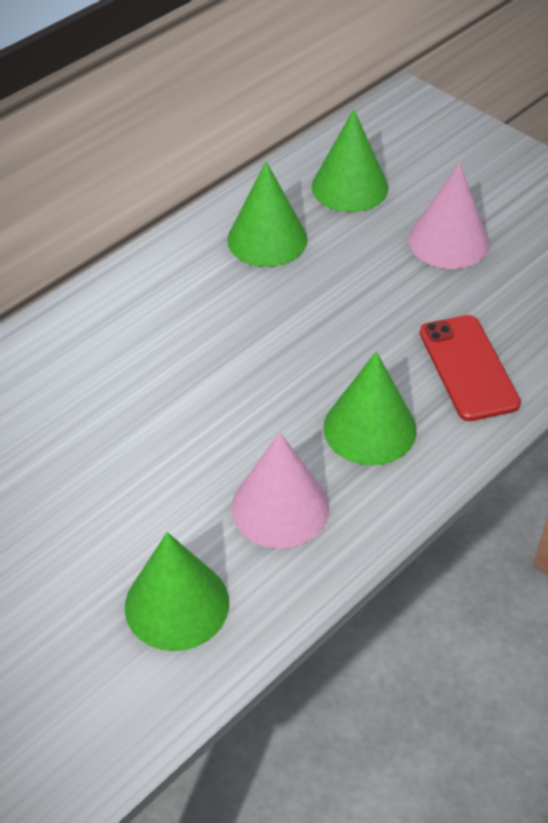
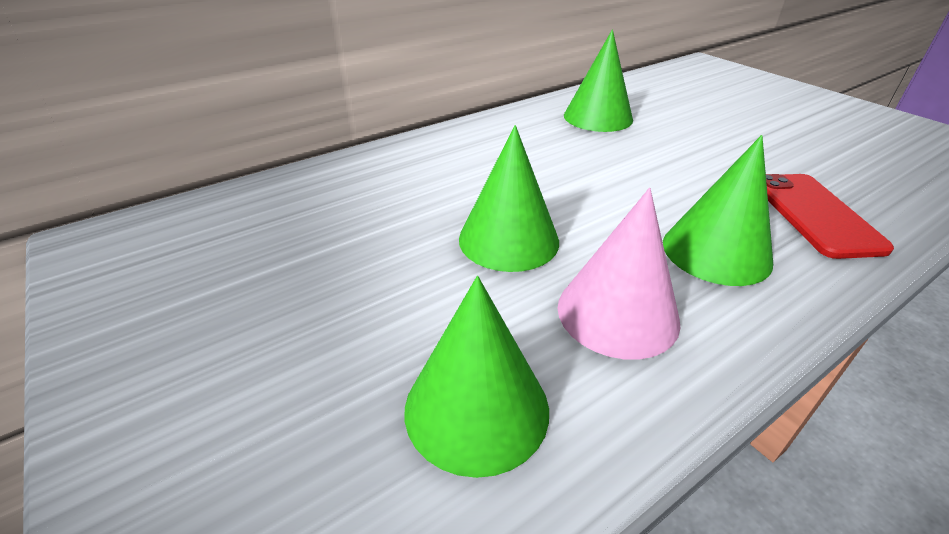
camera: 10 degrees right, 10 degrees down
(349, 187) = (666, 97): green cone -> green cone (508, 239)
(448, 241) = (762, 131): pink cone -> none

